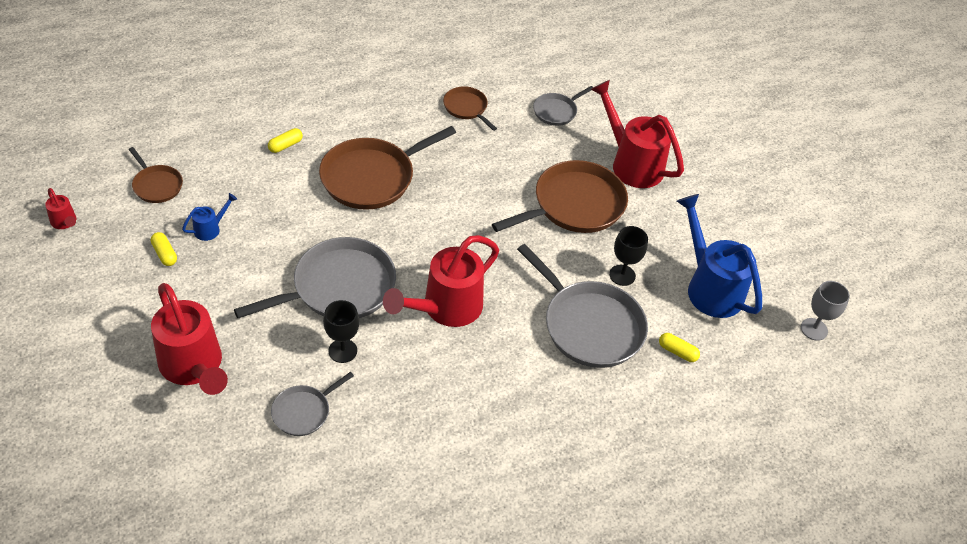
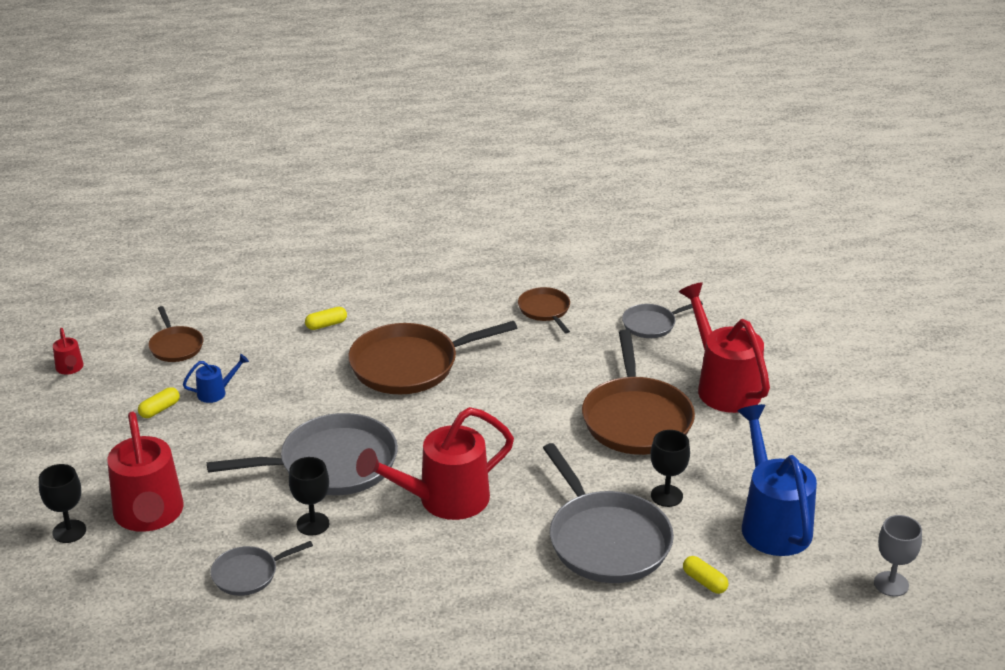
camera: 20 degrees right, 15 degrees down
(124, 396) = (69, 531): none -> black goblet
(165, 254) = (160, 409): yellow capsule -> yellow capsule turned 60 degrees clockwise
(574, 205) = (636, 419): brown pan -> brown pan turned 105 degrees clockwise

